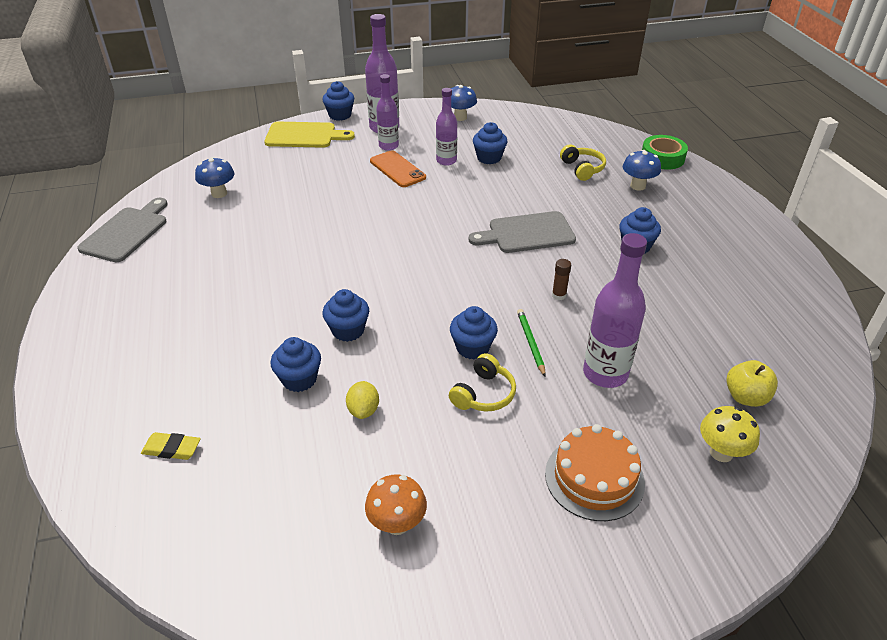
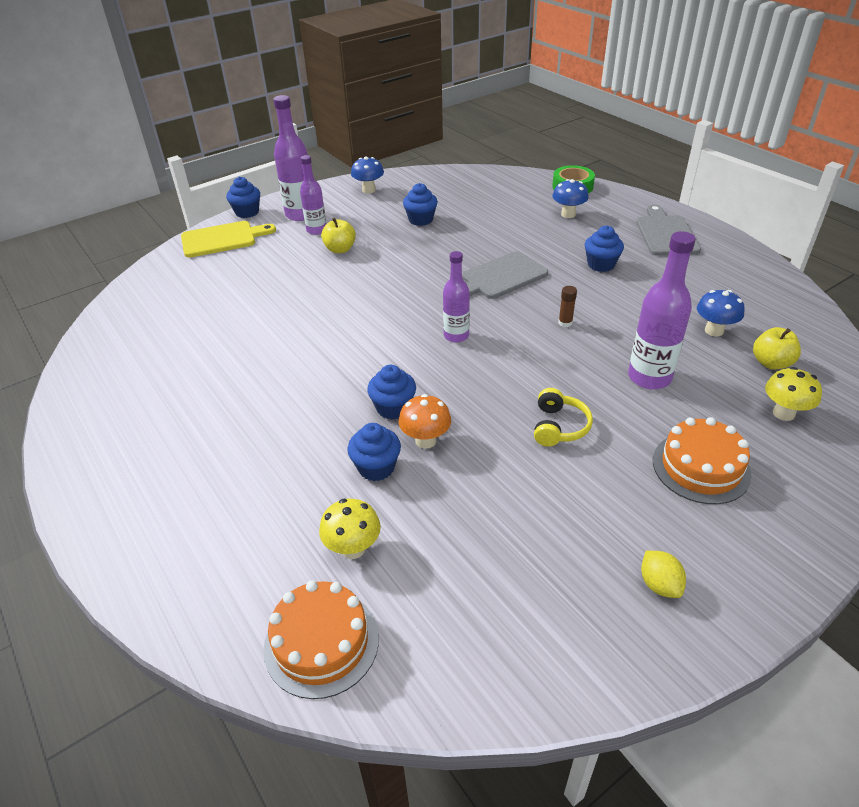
camera: 20 degrees left, 0 degrees up
(127, 232) = (87, 378): grey cutting board -> grey cutting board (666, 234)
(162, 512) = (321, 642): none -> orange cake
(172, 449) = (289, 577): yellow eraser -> none
(219, 193) = (167, 315): blue mushroom -> blue mushroom (714, 331)
(235, 443) = (353, 548): none -> yellow mushroom
(363, 410) = (459, 476): yellow lemon -> yellow lemon (659, 584)
(397, 169) = (340, 249): orange phone -> yellow apple
(397, 524) = (561, 567): orange mushroom -> orange mushroom (425, 440)
(446, 161) = (382, 231): purple bottle -> purple bottle (456, 336)
(472, 348) = (521, 389): blue cupcake -> none
(531, 343) = (569, 370): green pencil -> none
(582, 169) = (511, 210): yellow headphones -> none

